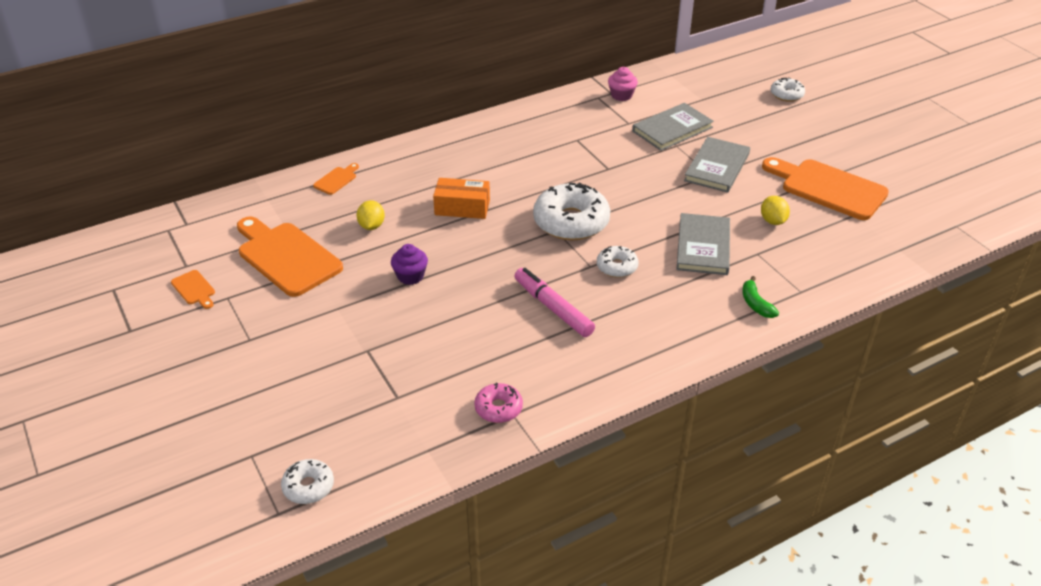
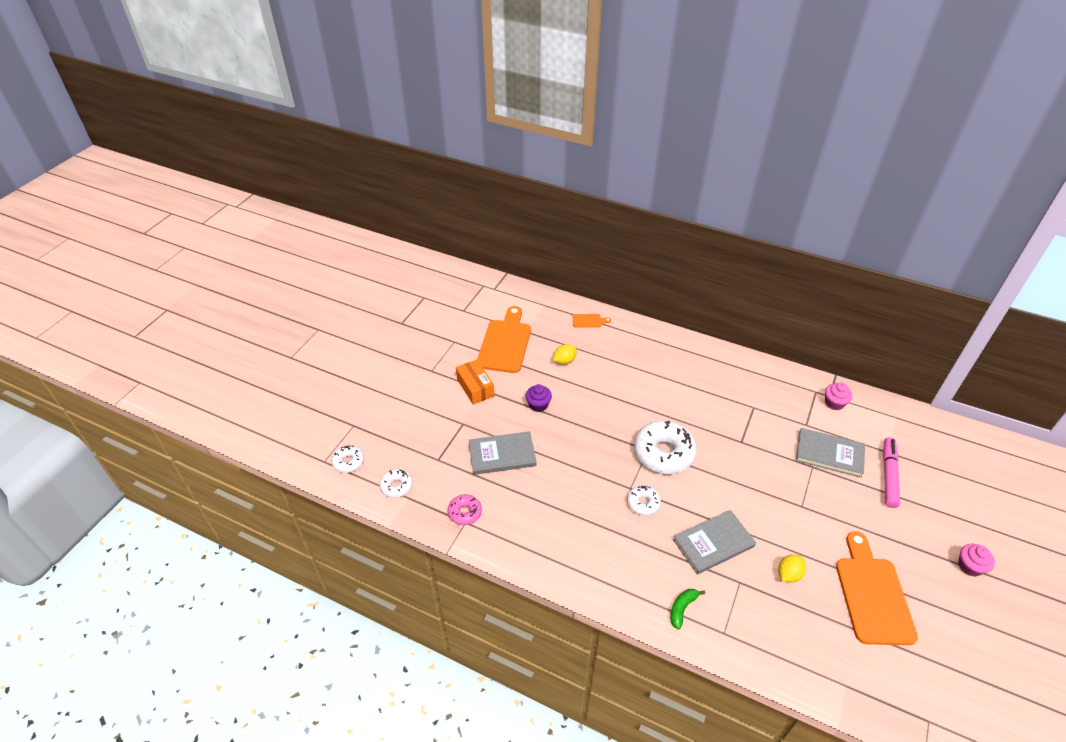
camera: 55 degrees right, 5 degrees up
(194, 289) = (449, 325): orange cutting board -> none
(462, 207) = (622, 391): orange box -> orange box (475, 387)
(553, 308) = (572, 490): pink marker -> pink marker (888, 475)
(717, 167) = (815, 505): grey book -> grey book (502, 455)
(786, 95) = (967, 505): white donut -> white donut (397, 486)
(841, 127) = (969, 566): none -> pink cupcake

